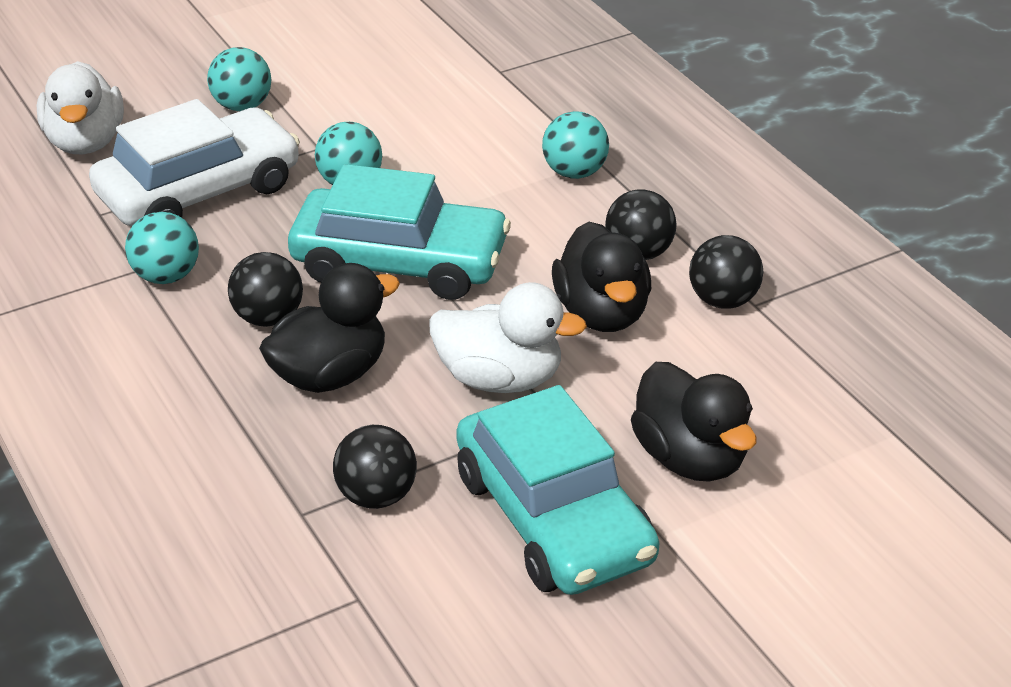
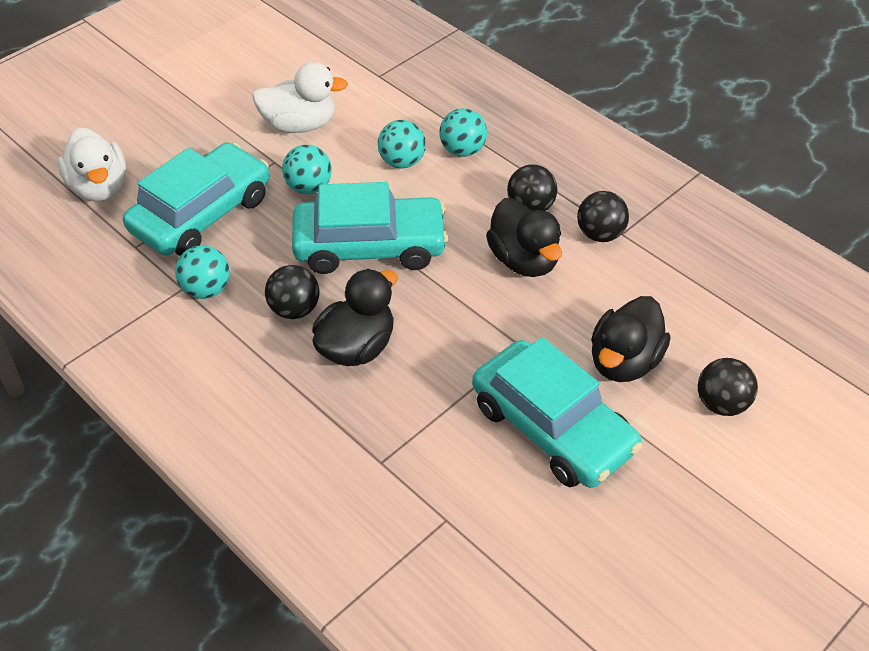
camera: 15 degrees left, 10 degrees up
(199, 191) = (201, 214): white car -> turquoise car
(242, 106) = (204, 136): turquoise ball -> turquoise ball (402, 162)
(376, 496) = (427, 437): black ball -> black ball (721, 404)
(500, 379) = (475, 326): white duck -> white duck (299, 125)
(690, 458) = (624, 362): black duck -> black duck turned 75 degrees clockwise

